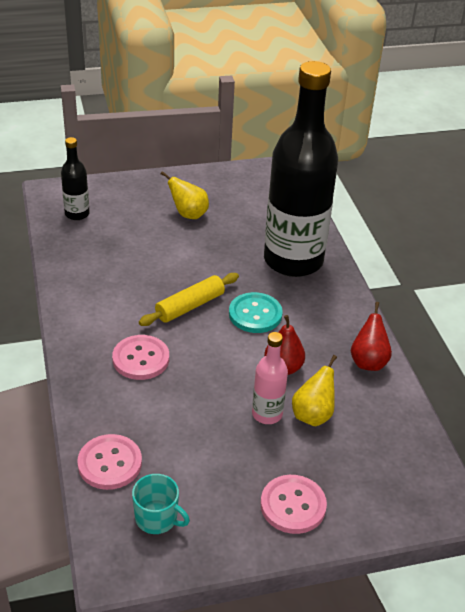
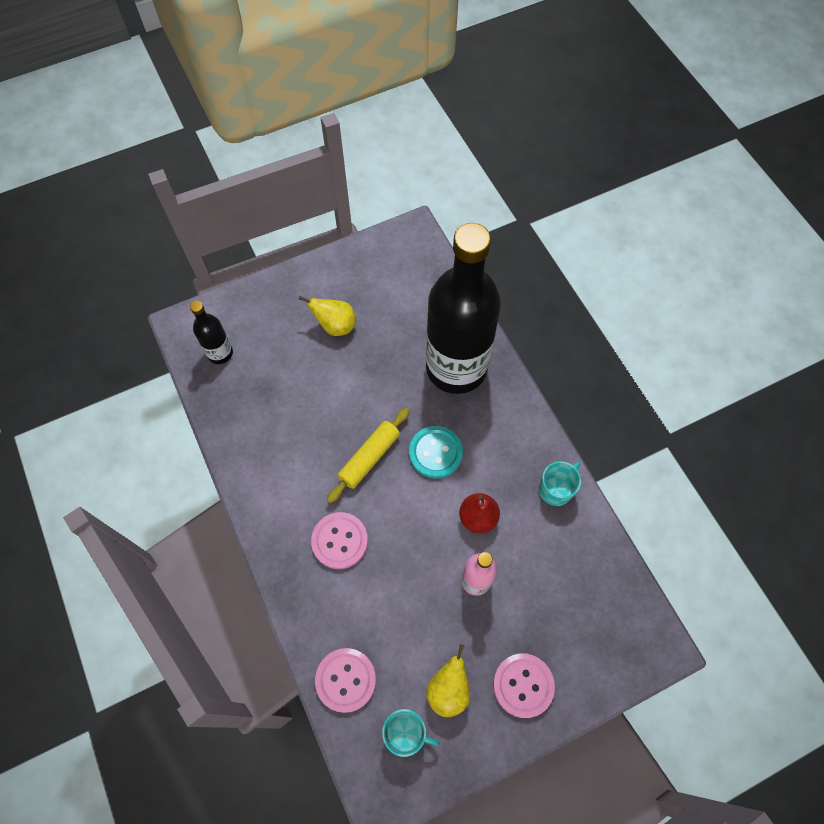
camera: 10 degrees left, 25 degrees up
(312, 415) = (518, 571): yellow pear -> yellow pear (448, 689)
(368, 362) = (556, 489): red pear -> turquoise mug

